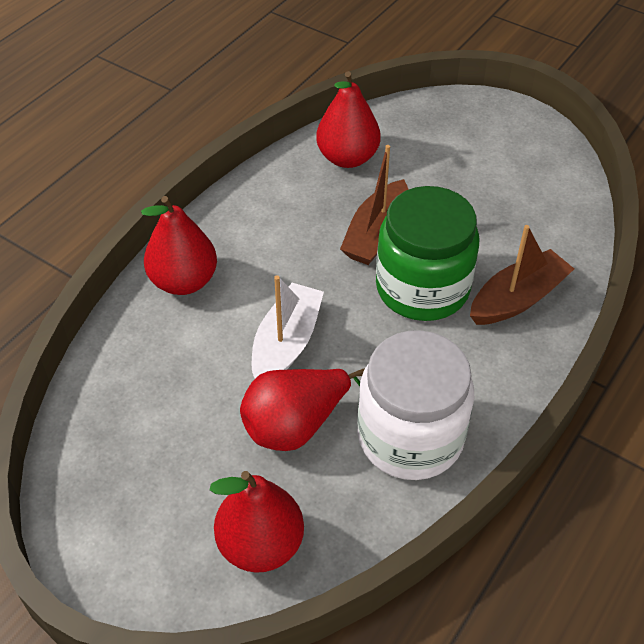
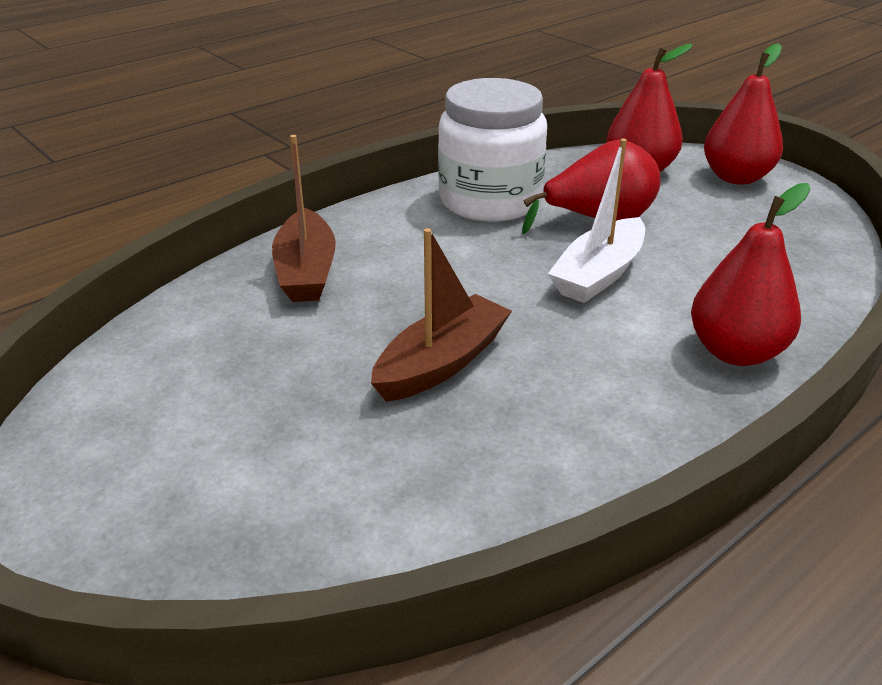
camera: 165 degrees left, 15 degrees down
(347, 158) = (436, 493): red pear -> red pear (736, 177)
(422, 288) = (413, 297): green jar -> none
(517, 299) = (306, 271): brown boat -> brown boat turned 75 degrees counterclockwise

